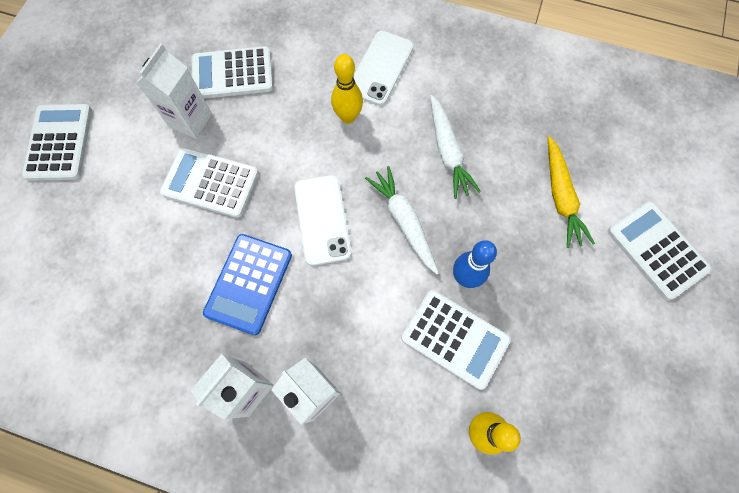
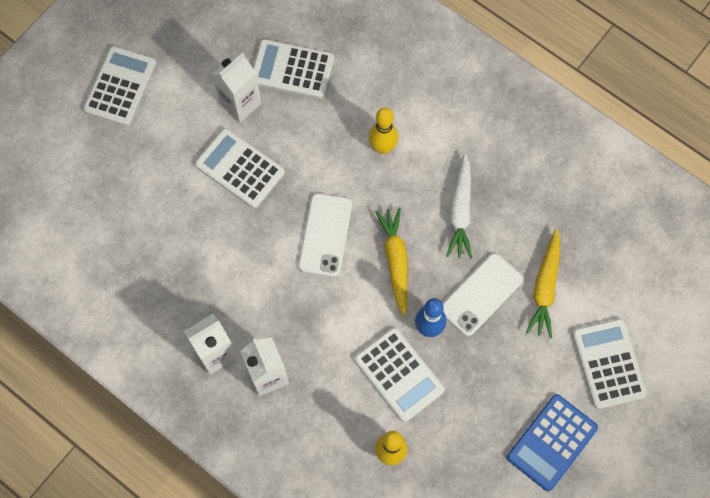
camera: 20 degrees right, 0 degrees up
(249, 283) = (244, 269): blue calculator -> blue calculator (551, 442)
(380, 68) = (431, 109): white phone -> white phone (481, 294)
(404, 221) = (395, 261): white carrot -> yellow carrot

